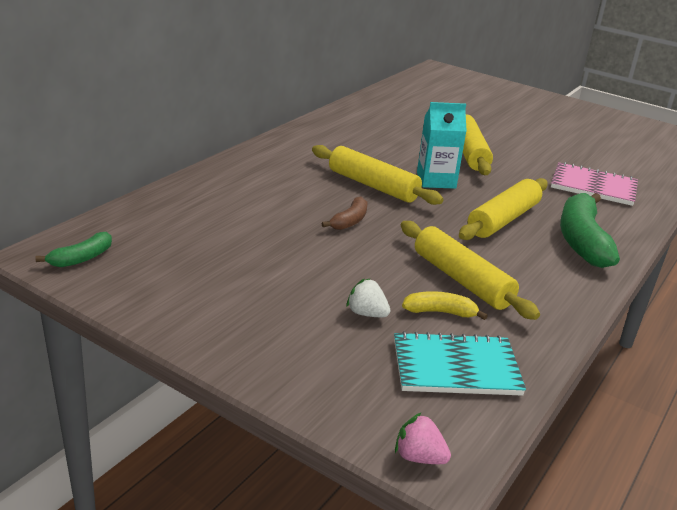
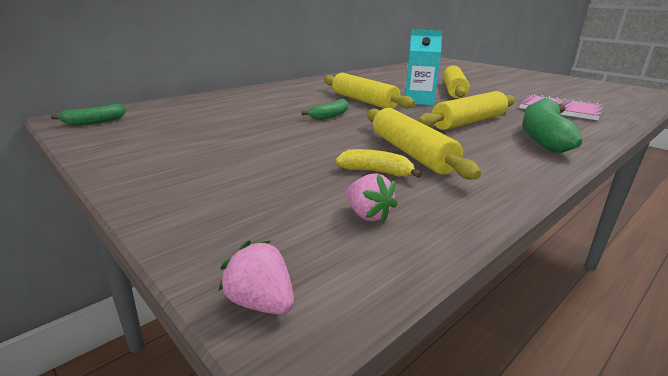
camera: 15 degrees right, 5 degrees down
(349, 221) = (330, 116): brown banana -> green banana
(366, 313) = (300, 168): white strawberry -> none
(456, 367) = (368, 215): turquoise notebook -> pink strawberry

